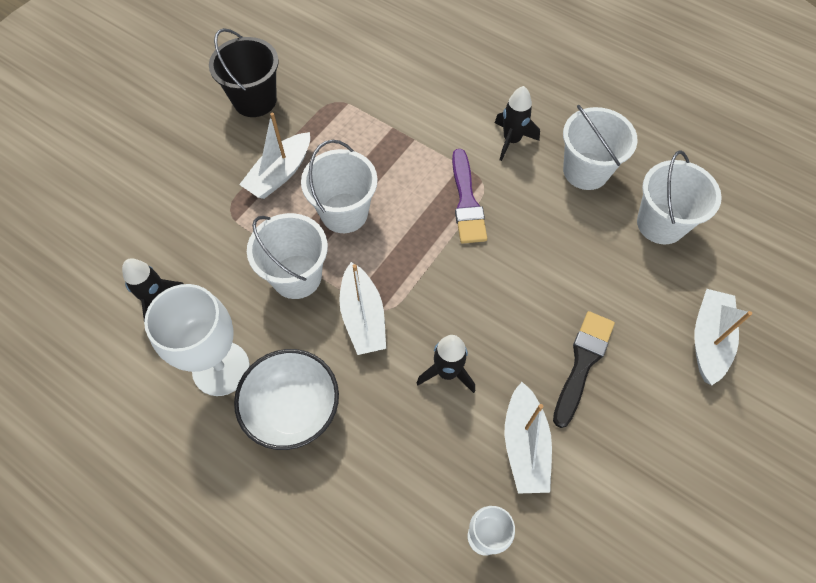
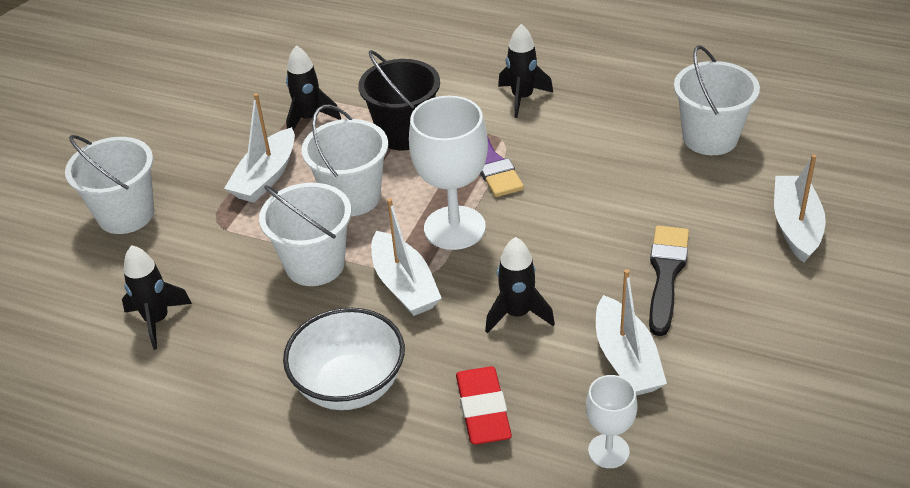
camera: 10 degrees left, 20 degrees down
(221, 368) = (251, 366): white goblet -> white goblet (454, 228)
(255, 100) = (215, 117): black bucket -> black bucket (404, 133)
(329, 120) = (309, 119): none -> black rocket
(393, 465) = (483, 410): none -> red eraser
(586, 171) = (613, 108): white bucket -> white bucket (126, 215)

